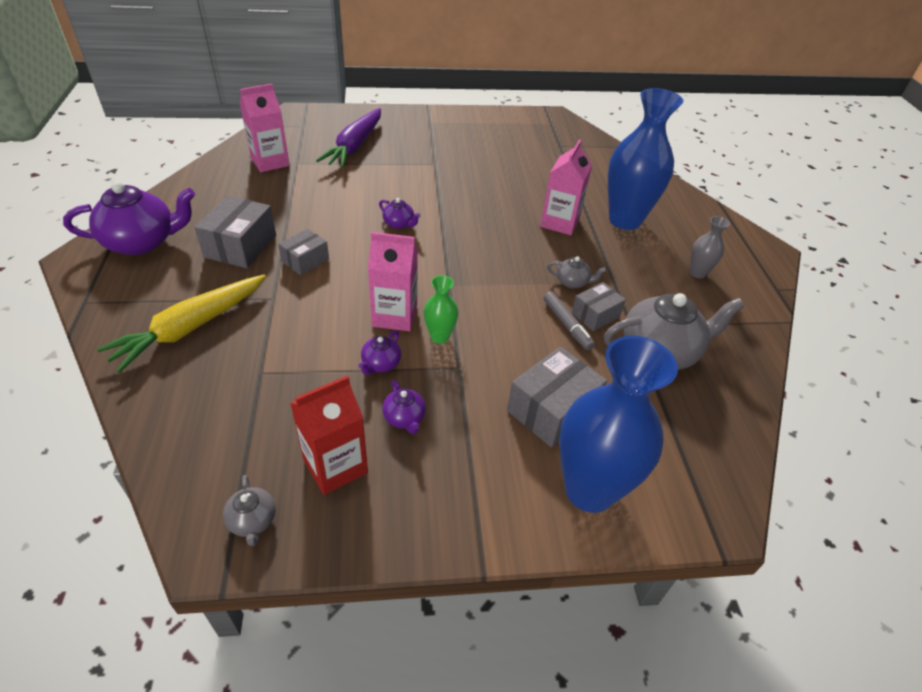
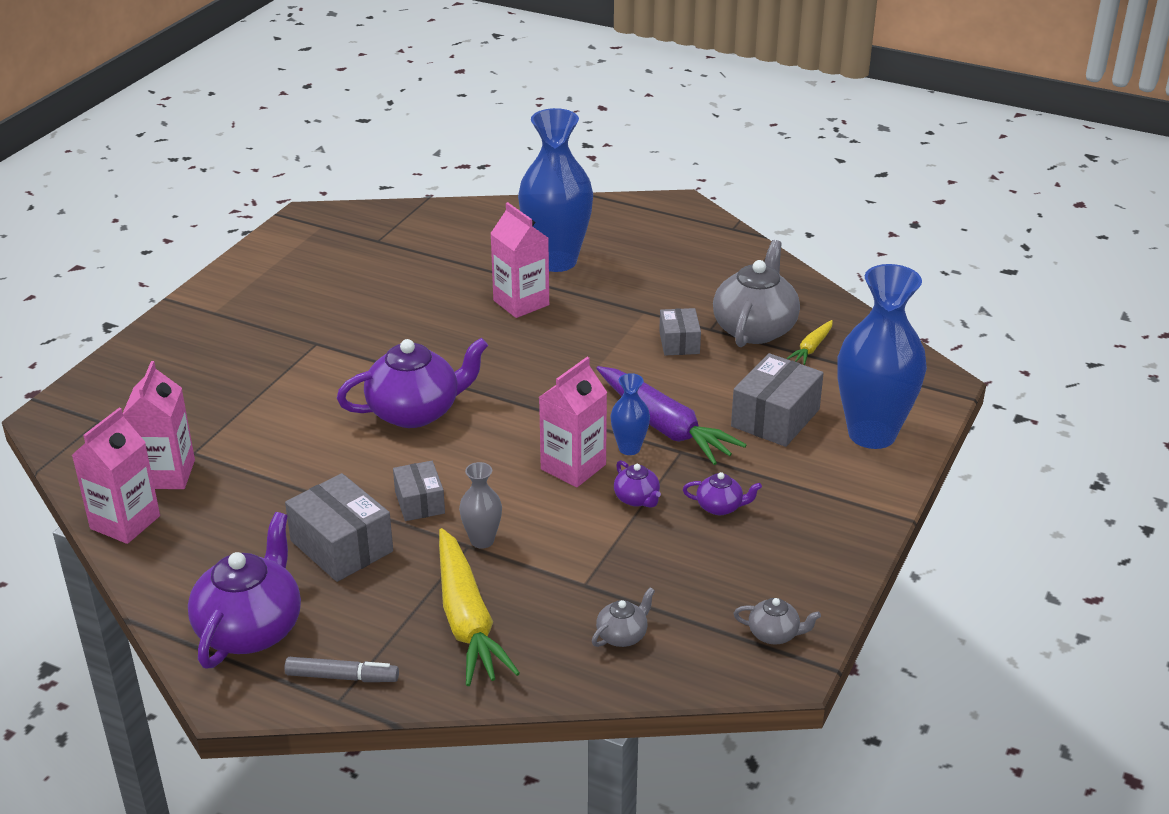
camera: 55 degrees left, 10 degrees down
(219, 165) = (125, 522): none -> pink carton
(335, 466) = (747, 567): red carton -> none
(354, 146) = (205, 392): purple carrot -> purple carrot (664, 426)
(399, 224) = (415, 412): purple teapot -> purple teapot, size x2.16
(439, 337) = (629, 448): green vase -> blue vase
(552, 410) = (775, 418): grey box -> grey box turned 45 degrees clockwise
(567, 324) = (678, 365): grey marker -> grey marker (341, 677)
(572, 282) = (622, 336): grey teapot -> grey teapot (622, 635)
(673, 398) = (811, 348): none -> yellow carrot
(697, 273) = (674, 258): grey vase -> grey vase (482, 540)

